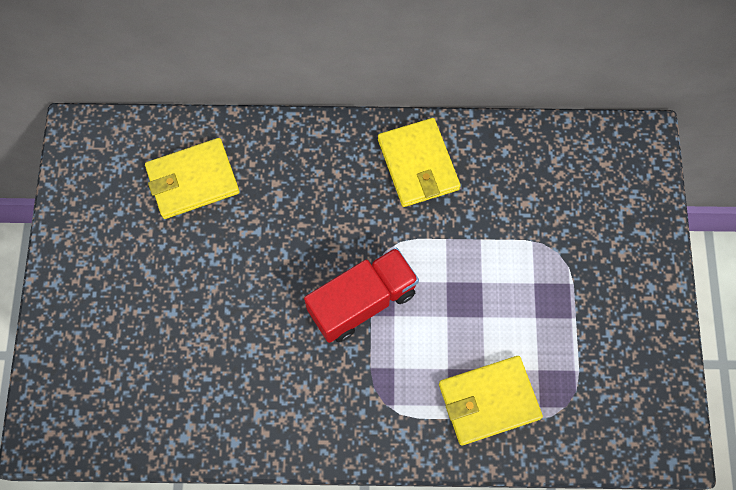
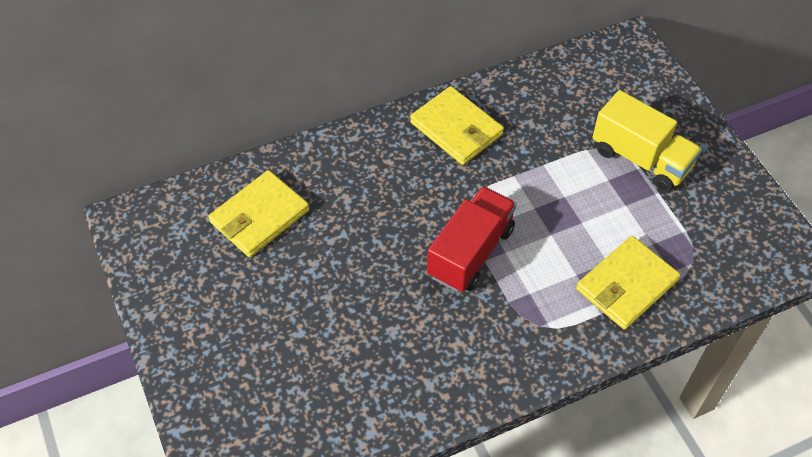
camera: 25 degrees left, 15 degrees down
(579, 274) = (641, 158): none -> yellow truck

